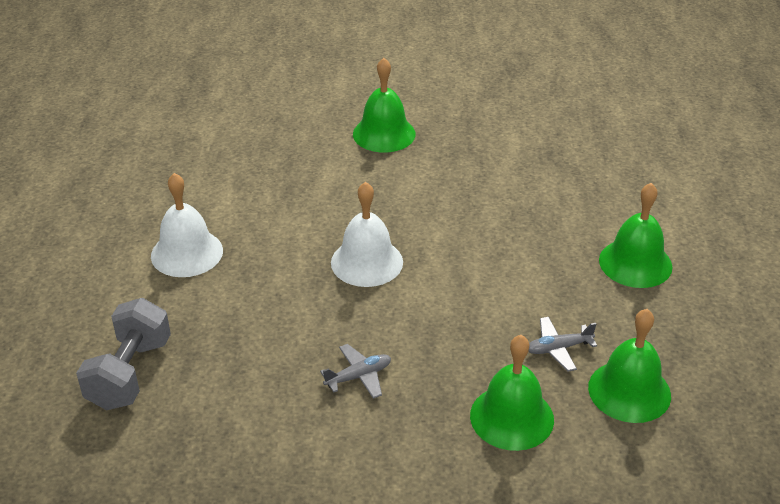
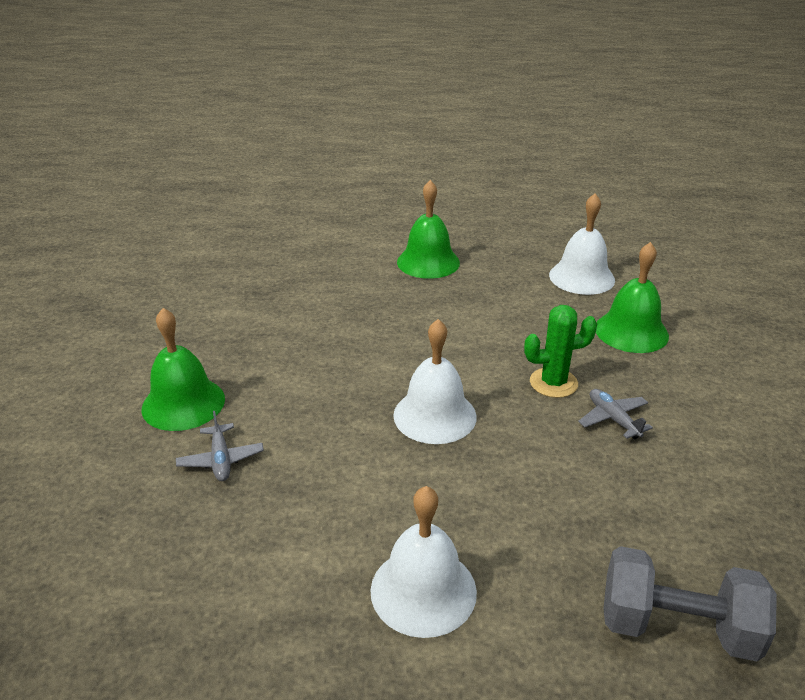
camera: 90 degrees left, 5 degrees down
(414, 341) = (553, 383): none -> green cactus
(558, 348) = (542, 305): grey plane -> grey plane (221, 459)
(629, 391) = (581, 277): green bell -> white bell

